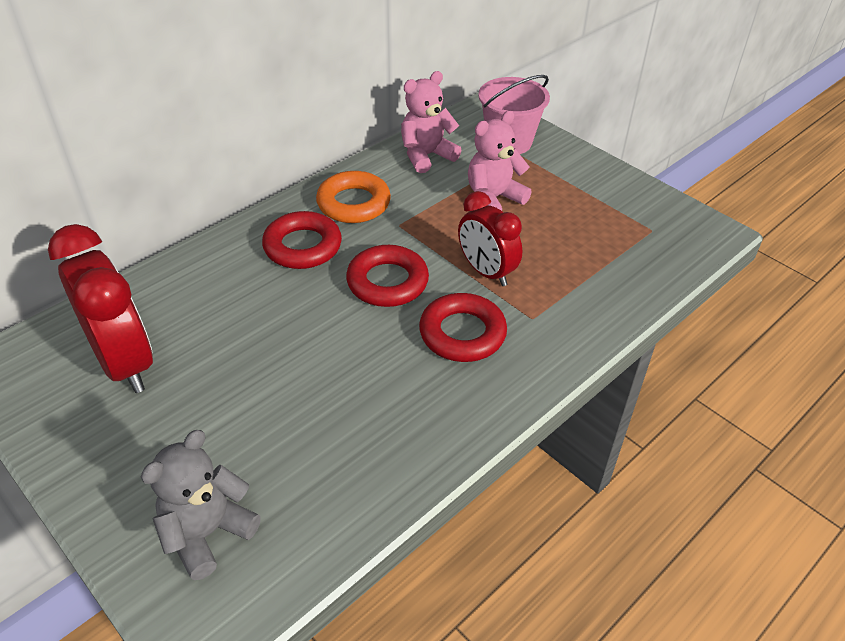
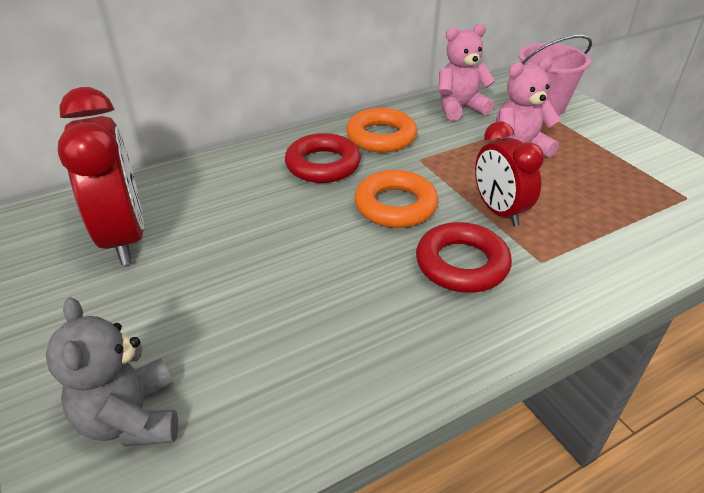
camera: 15 degrees right, 5 degrees down
(207, 533) = (131, 418): grey teddy bear -> grey teddy bear turned 75 degrees counterclockwise
(387, 282) = (395, 205): red ring -> orange ring

